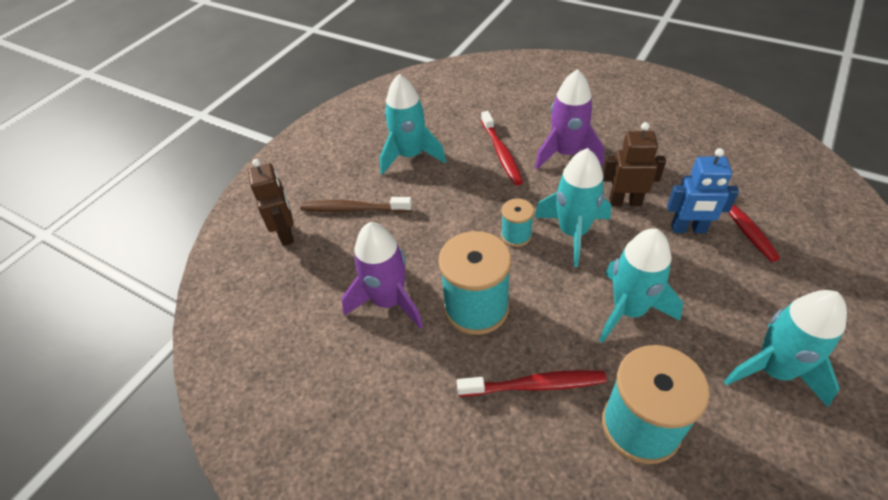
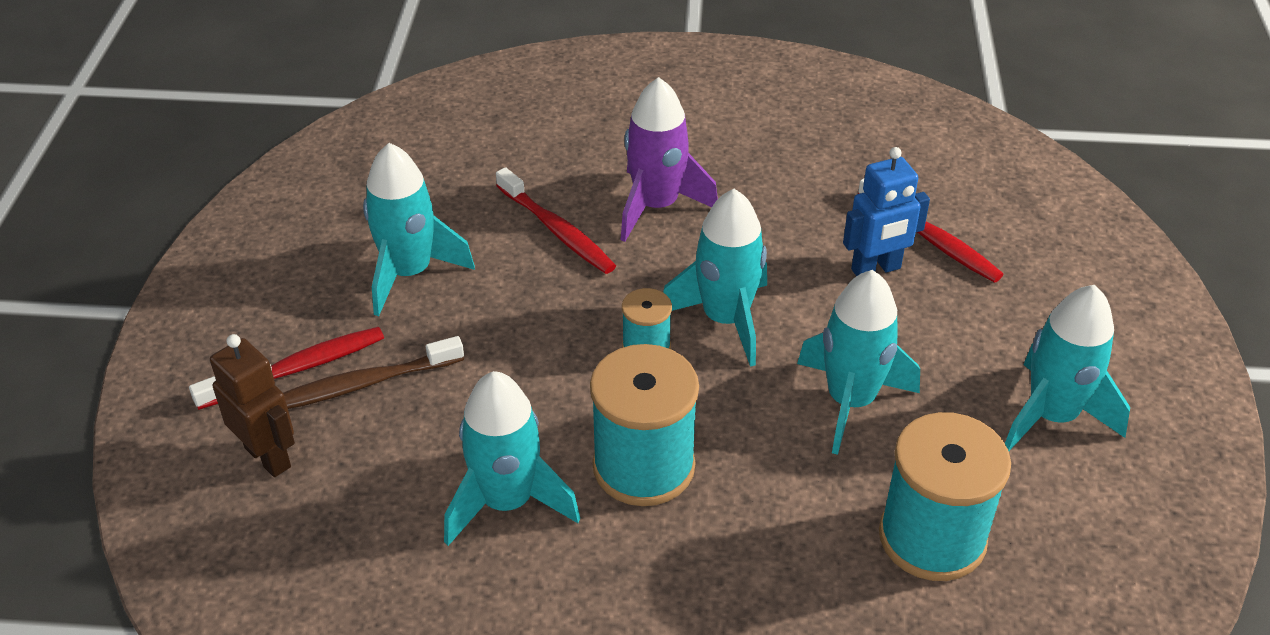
camera: 30 degrees left, 5 degrees down
(389, 301) = (507, 502): purple rocket -> turquoise rocket
(535, 385) = (778, 538): red toothbrush -> red toothbrush (296, 369)
(625, 202) = (775, 255): brown robot -> none

